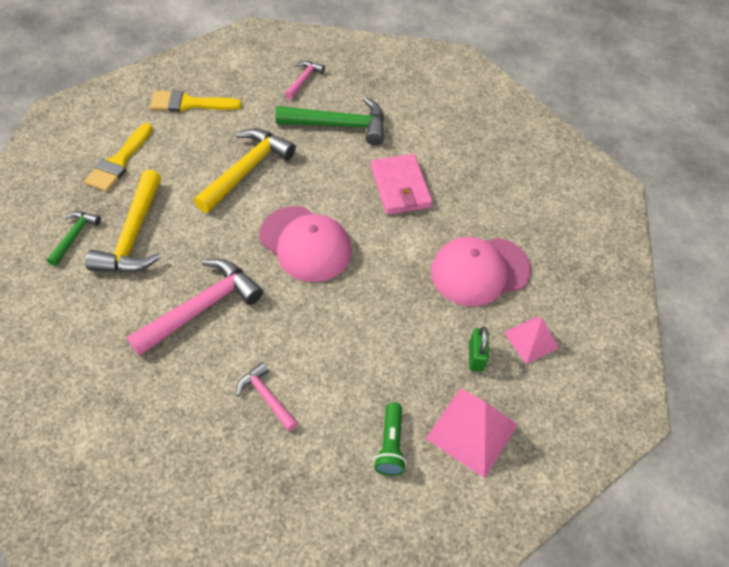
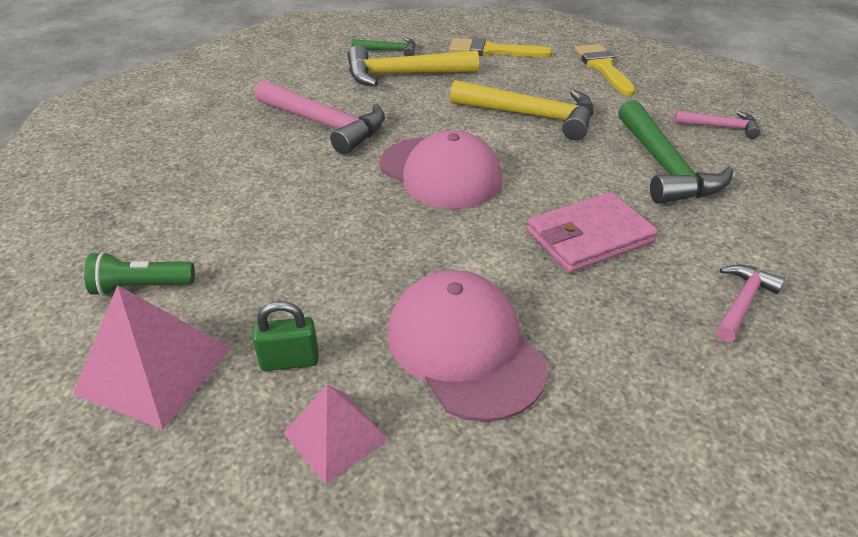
camera: 80 degrees right, 15 degrees down
(266, 396) = (215, 182): pink hammer -> pink hammer (742, 303)
(305, 244) = (440, 173): pink cap -> pink cap turned 75 degrees counterclockwise

